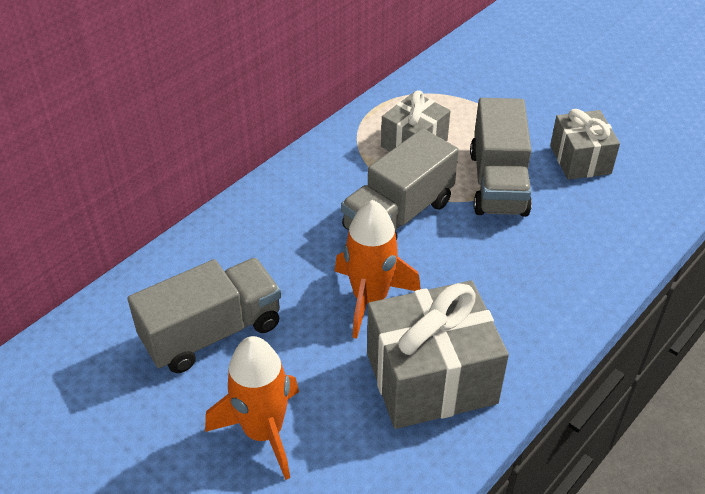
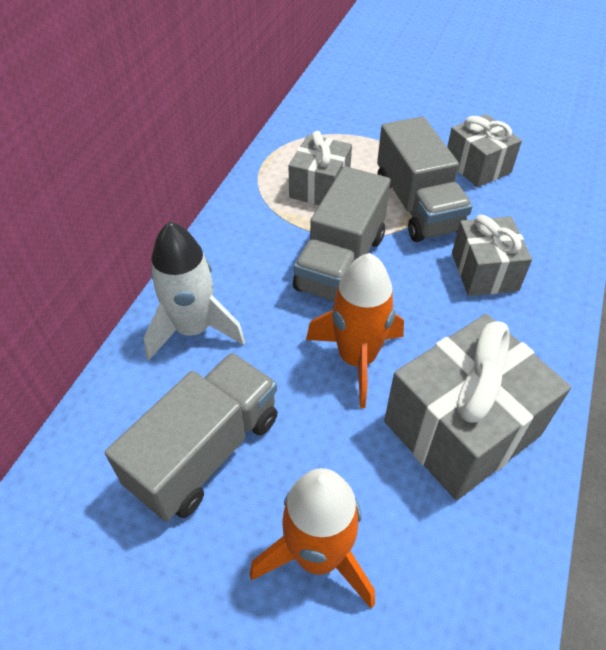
camera: 20 degrees left, 5 degrees up
(245, 237) = (193, 329): none -> white rocket
(528, 257) = (484, 271): none -> grey gift

